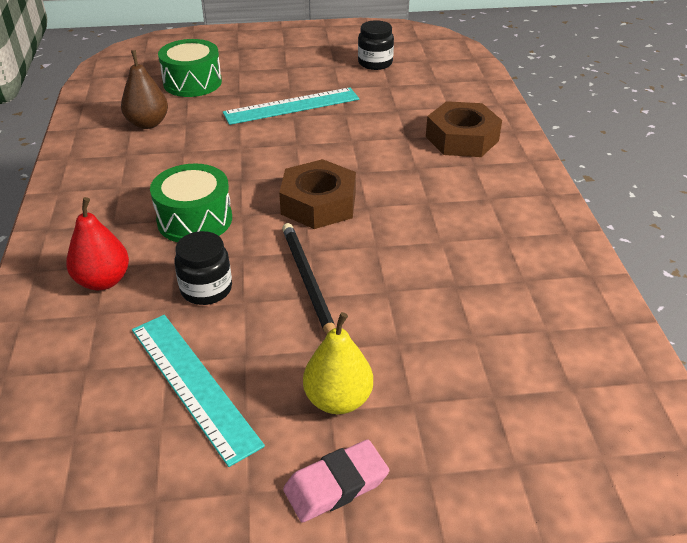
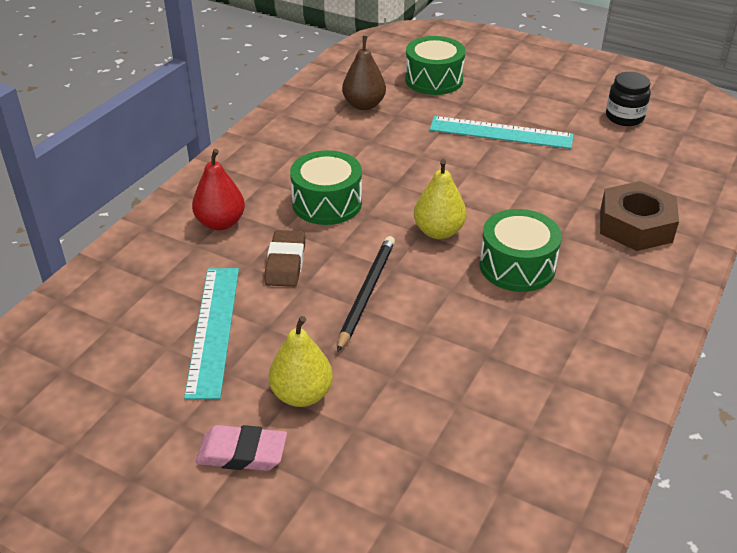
camera: 35 degrees right, 0 degrees up
(206, 289) = (285, 263): black jar -> brown eraser
(318, 204) = (438, 231): brown nut -> yellow pear
(408, 205) = (517, 266): none -> green drum

